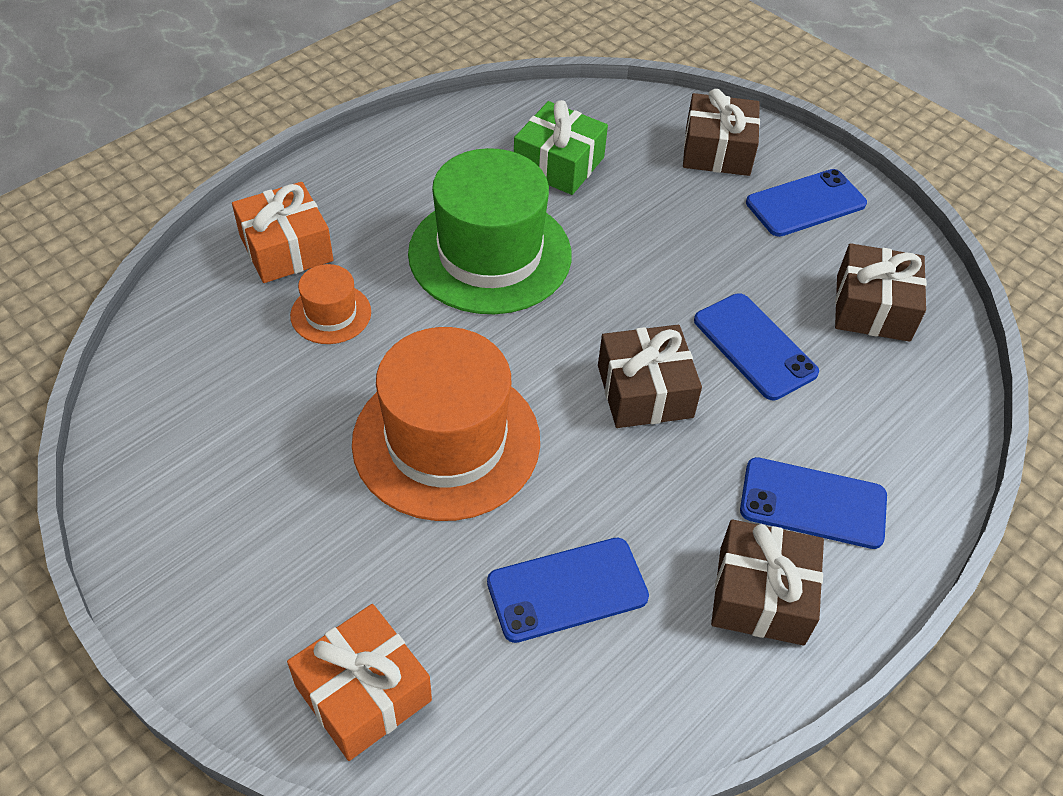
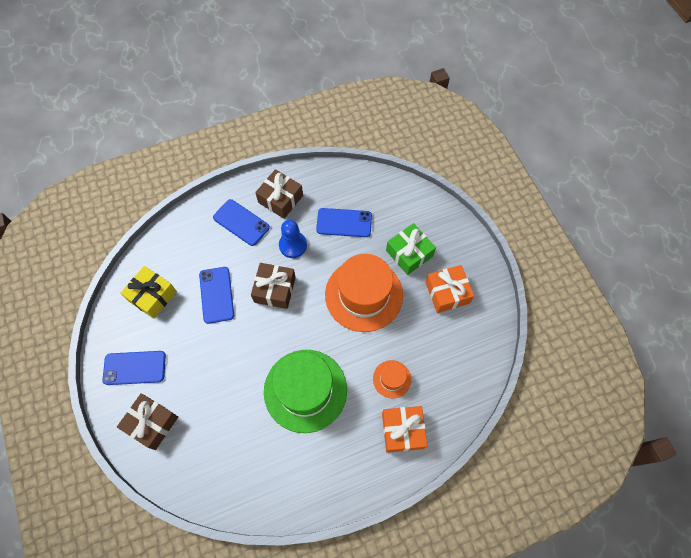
camera: 155 degrees left, 15 degrees up
(363, 693) = (422, 213): orange gift -> orange gift (447, 293)
(558, 164) = (241, 444): green gift -> green gift (409, 253)
(661, 492) = (293, 245): none -> blue pawn
(873, 308) = (152, 296): brown gift -> yellow gift

